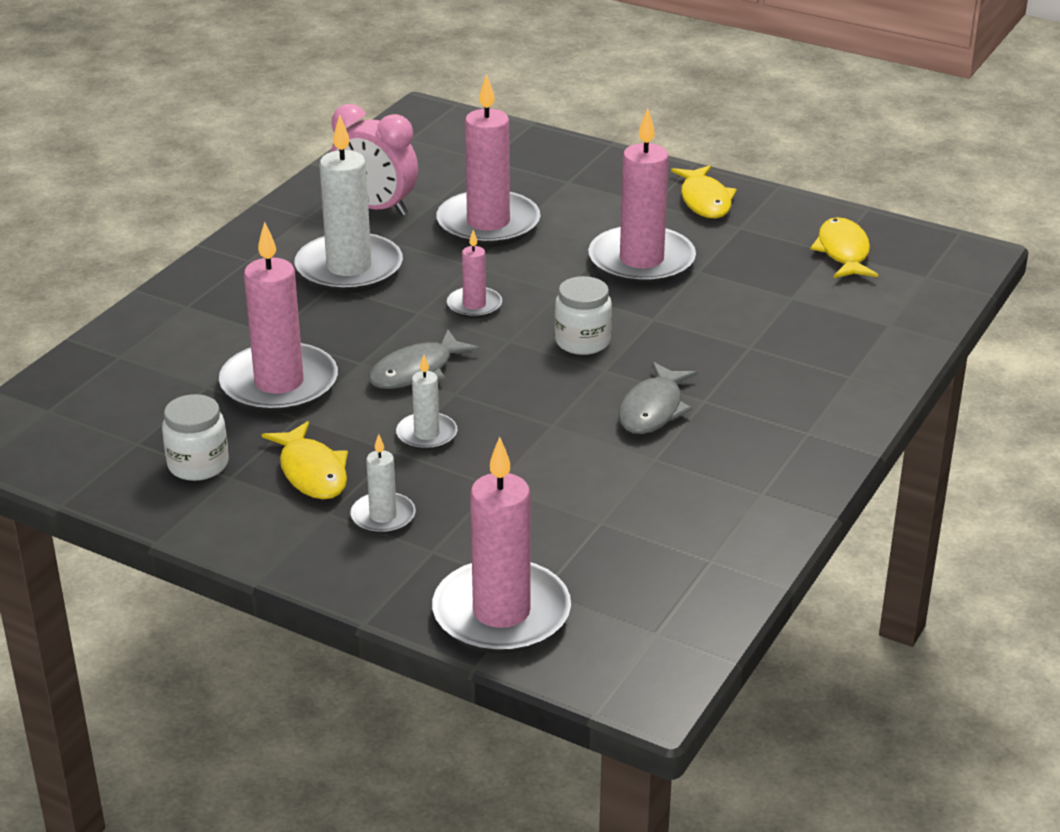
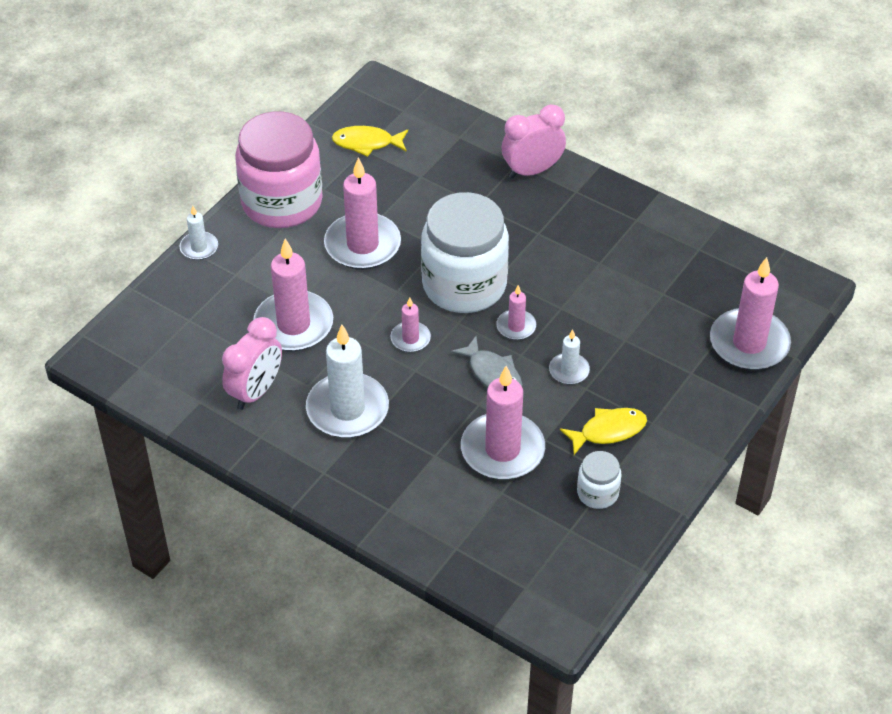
camera: 85 degrees left, 15 degrees up
(383, 516) = (657, 395): white candle -> white candle (199, 247)
(508, 387) = (516, 326): none -> pink candle
(582, 341) = (464, 285): white jar -> white jar, size x2.22
(653, 409) = (547, 257): grey fish -> none
(705, 201) = (282, 202): yellow fish -> pink jar
(839, 389) = (532, 170): none -> pink clock

